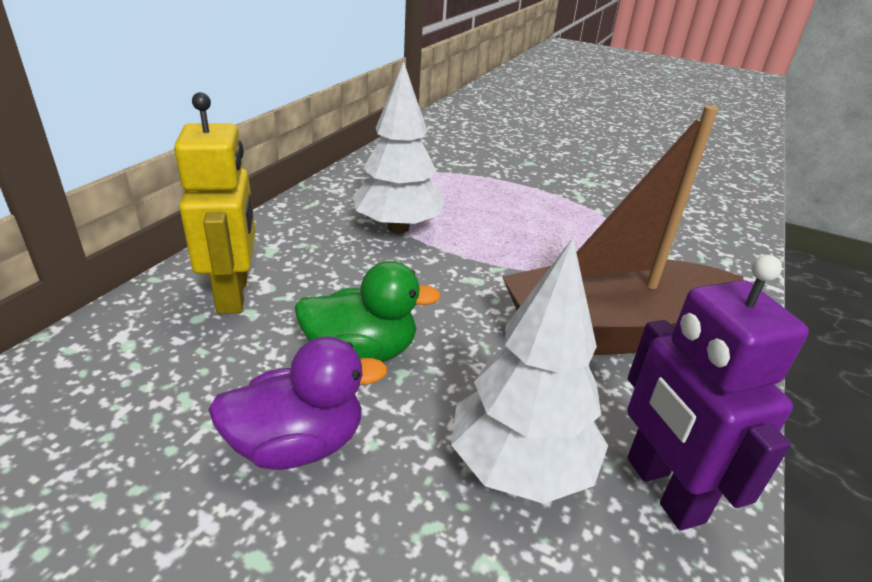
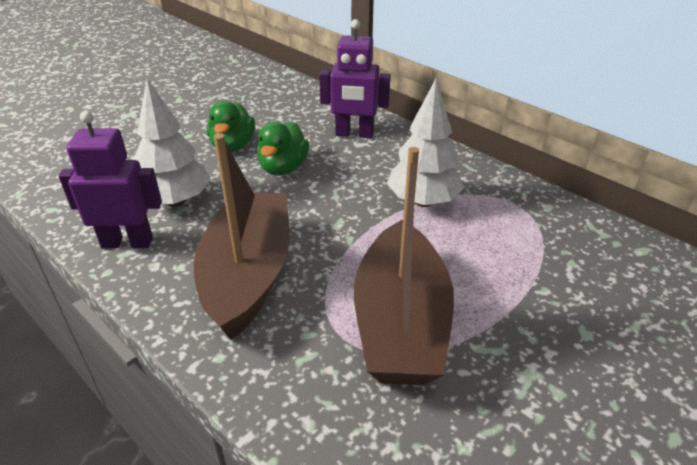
camera: 110 degrees right, 5 degrees up
(234, 294) = (354, 134): yellow robot -> purple robot
(298, 444) = (233, 146): purple duck -> green duck
(589, 229) = (400, 323): none -> brown boat

